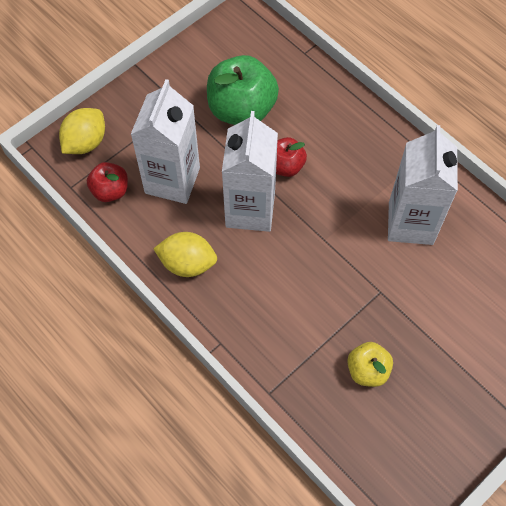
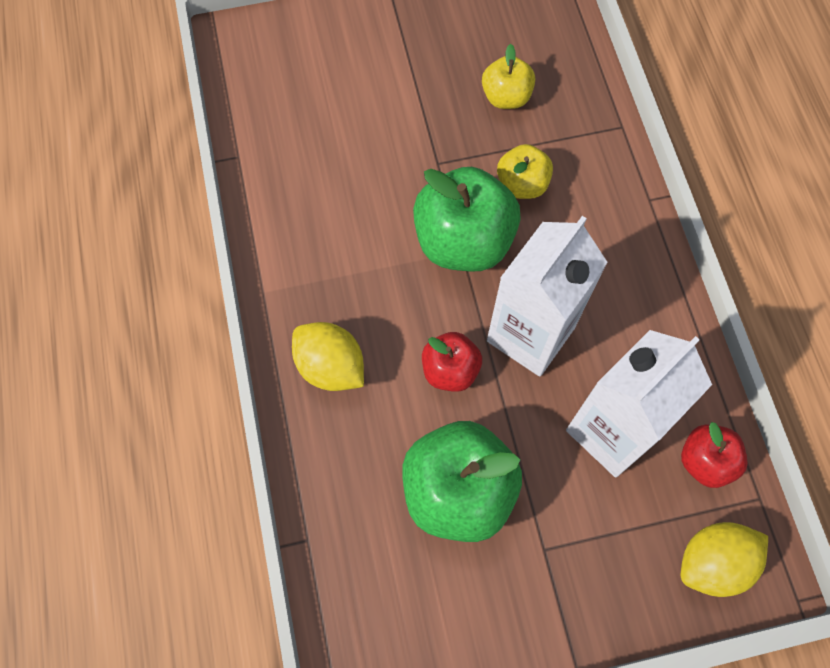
camera: 150 degrees left, 5 degrees up
(187, 263) = (645, 307): yellow lemon -> yellow lemon (330, 366)
(314, 306) = (522, 184): none -> yellow apple
(327, 246) = (463, 241): none -> green apple
(410, 223) = (347, 217): white carton -> none

